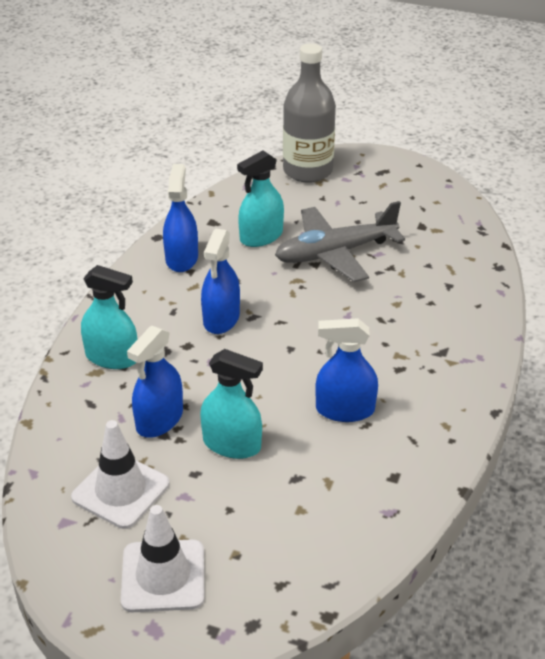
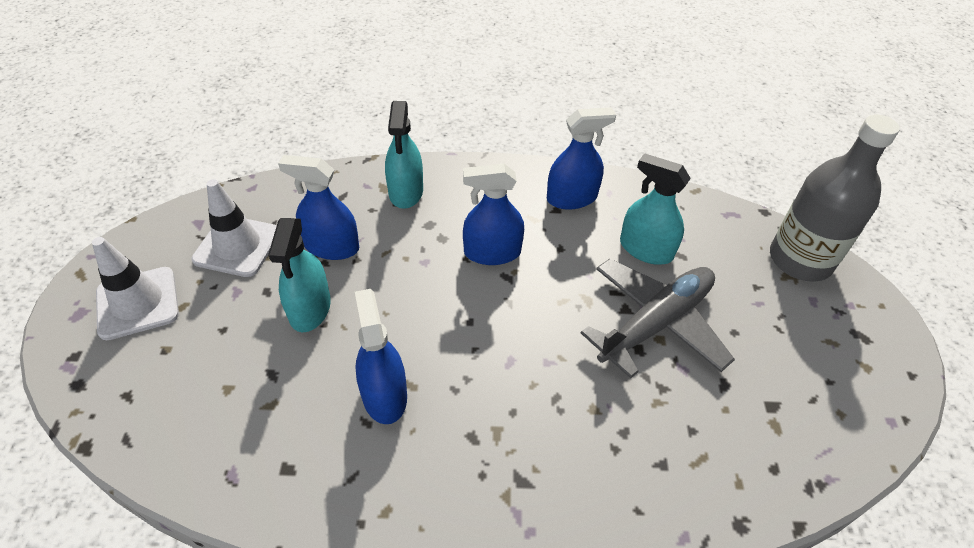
camera: 70 degrees right, 10 degrees up
(335, 253) = (656, 323): grey plane -> grey plane turned 90 degrees clockwise

